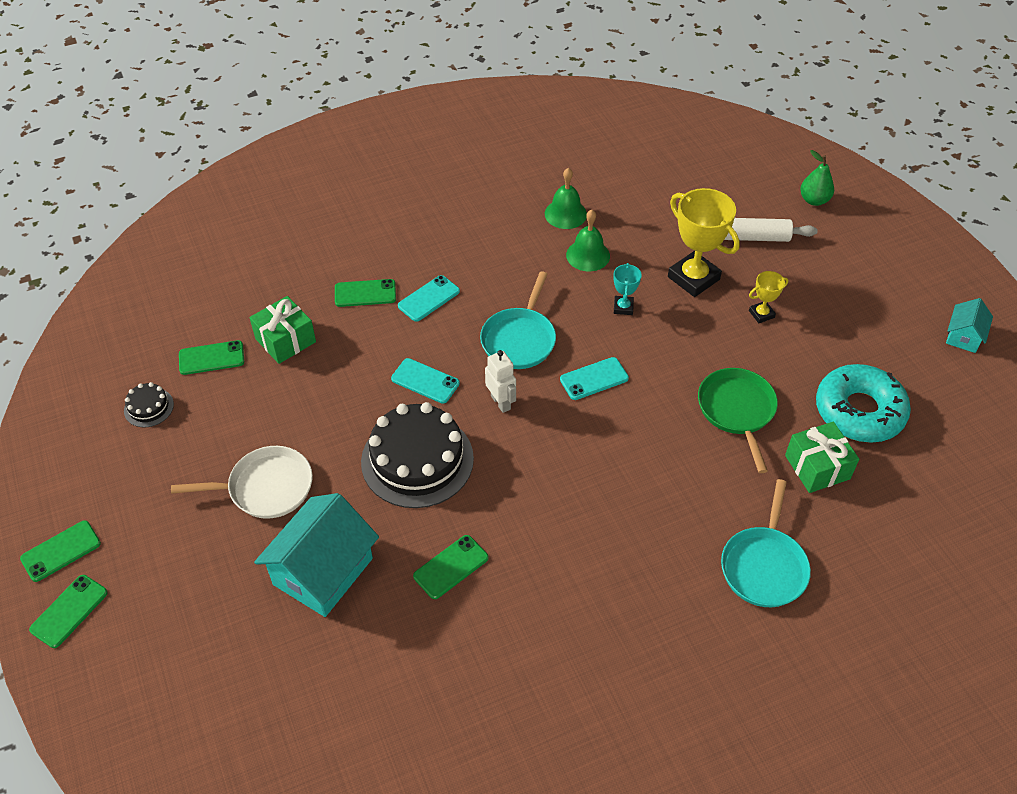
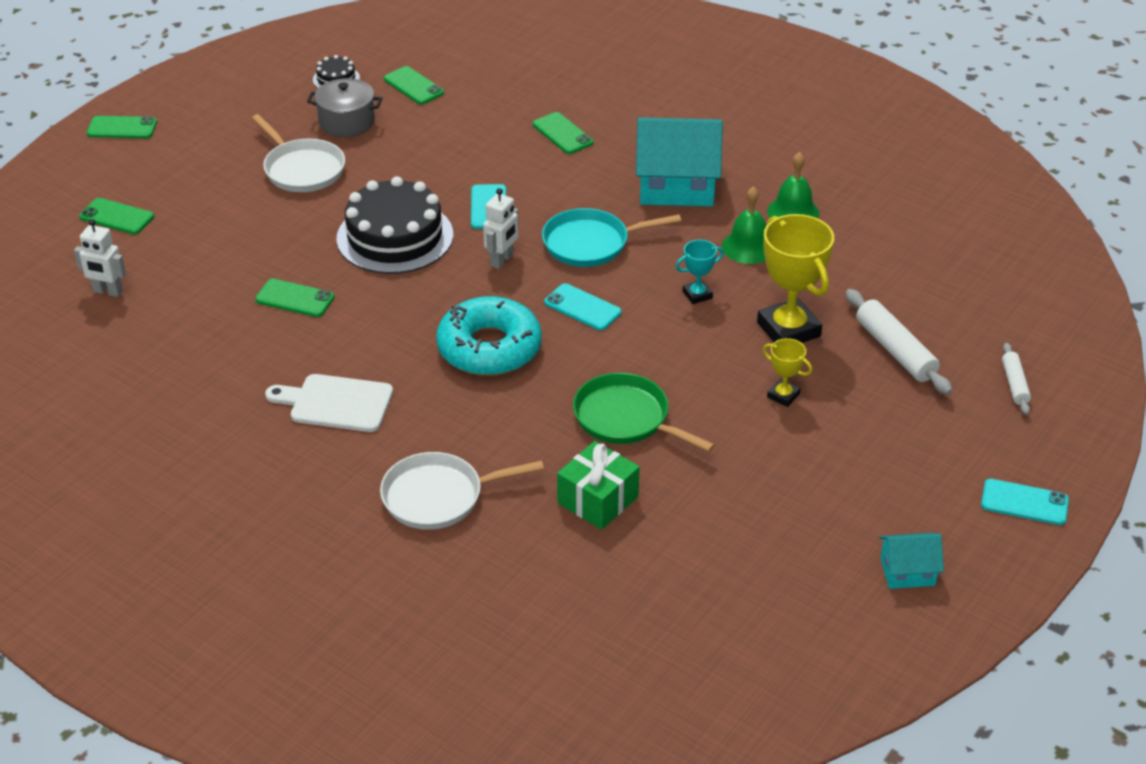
camera: 60 degrees right, 10 degrees down
(61, 551) = (171, 101): green phone -> green phone (117, 217)
(223, 426) = (347, 122): none -> grey pot
(285, 340) = (467, 114): green gift -> none
(323, 571) = (241, 232): turquoise house -> turquoise house (676, 187)
(332, 719) = (107, 291): none -> white robot
(429, 298) = (591, 171): turquoise phone -> turquoise phone (1024, 502)
(611, 591) = (336, 403): none -> white cutting board
(693, 278) = (788, 329): yellow trophy -> yellow trophy turned 45 degrees counterclockwise
(737, 410) = (626, 418): green pan -> green pan turned 105 degrees counterclockwise
(764, 566) = (438, 496): turquoise pan -> white pan
(814, 200) = (1014, 384): green pear -> white rolling pin
(859, 411) = (705, 512): turquoise donut -> turquoise donut (489, 348)

